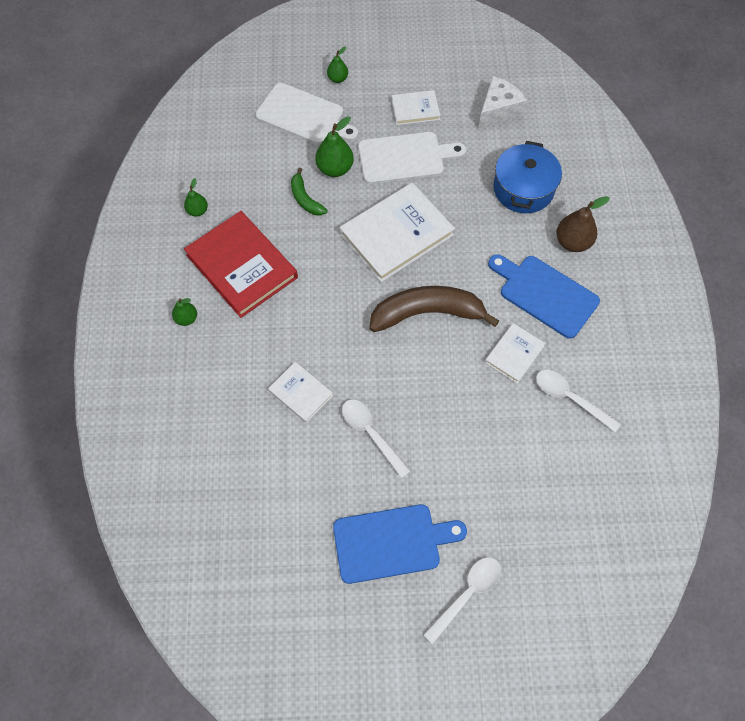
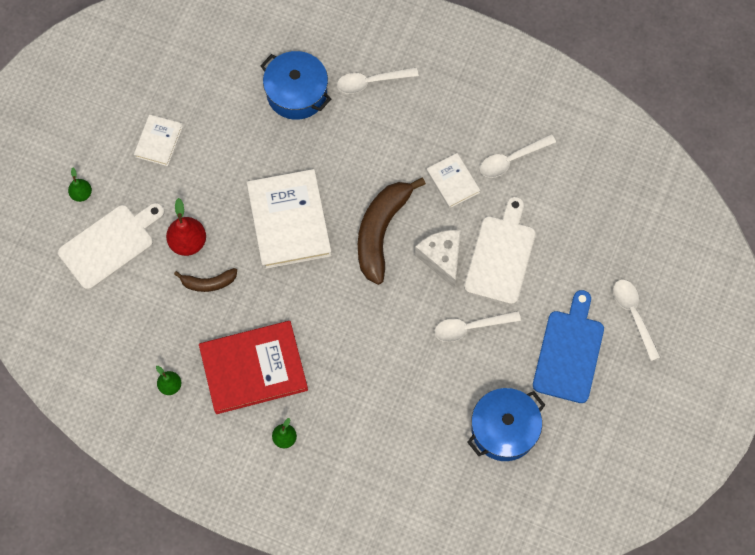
camera: 65 degrees left, 5 degrees up
(278, 511) = (504, 429): none -> blue pot
(300, 393) = (407, 368): white book -> none
(305, 199) = (208, 283): green banana -> brown banana
(335, 168) = (188, 242): green pear -> red pear
(405, 158) = (209, 175): white cutting board -> white cutting board (501, 255)
(498, 111) = (200, 71): white cheese -> white cheese (441, 258)
(545, 294) = (409, 130): blue cutting board -> none
(573, 242) = (371, 82): brown pear -> white spoon

